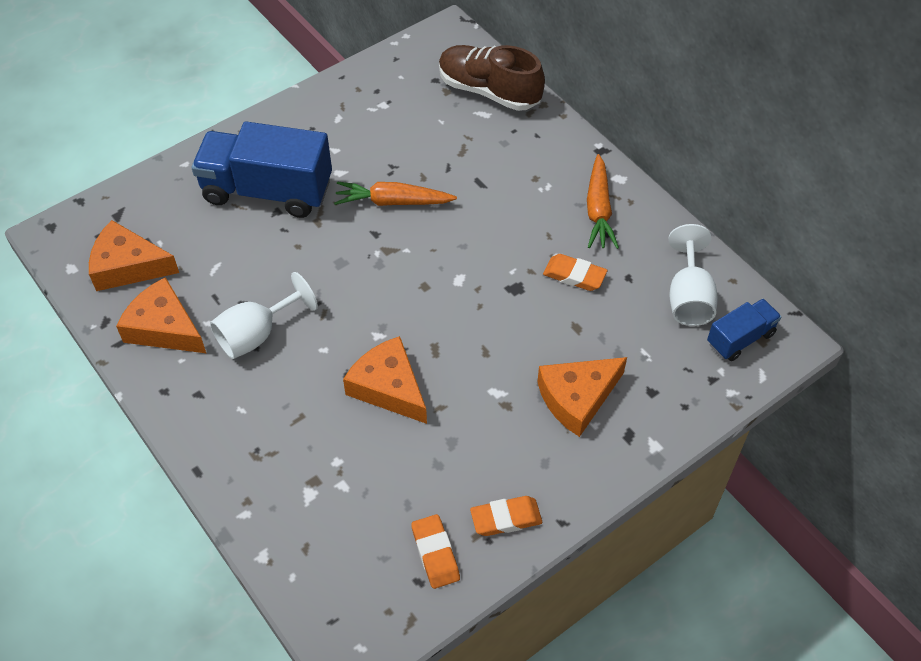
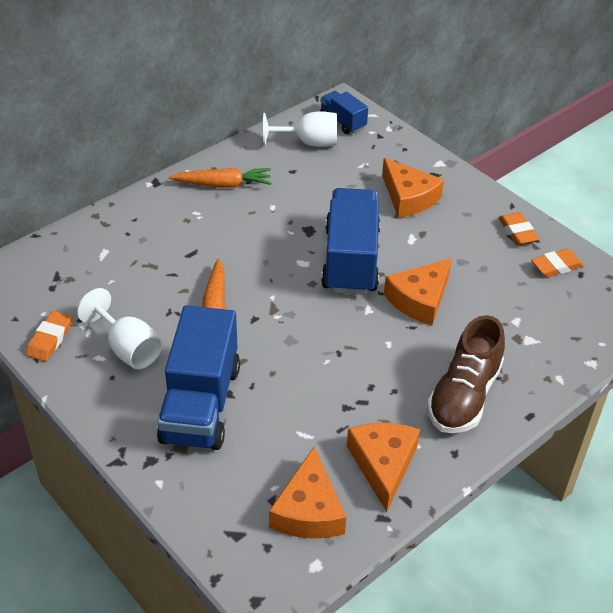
camera: 95 degrees left, 10 degrees down
(164, 328) = (383, 464): orange cheese -> orange cheese turned 150 degrees clockwise
(257, 334) = (380, 391): white goblet -> white goblet (128, 348)
(460, 325) = (351, 260): none -> blue truck
(489, 91) = (73, 250): brown shoe -> brown shoe (464, 396)
(574, 275) = (293, 198): orange eraser -> orange eraser (50, 339)

